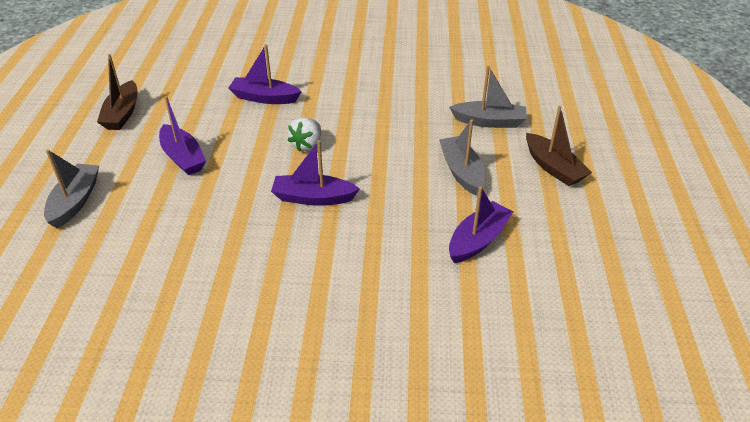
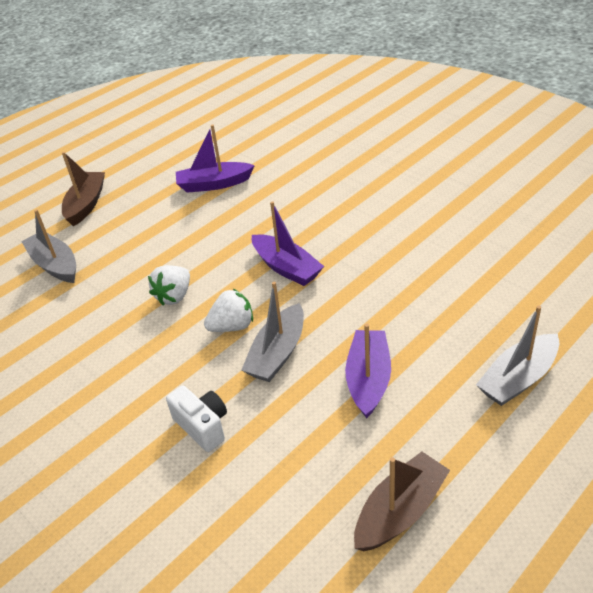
camera: 135 degrees left, 0 degrees up
(264, 98) = (202, 426): purple boat -> white camera
(372, 143) = (174, 296): none -> white strawberry
(461, 171) = (149, 233): grey boat -> grey boat (277, 353)

